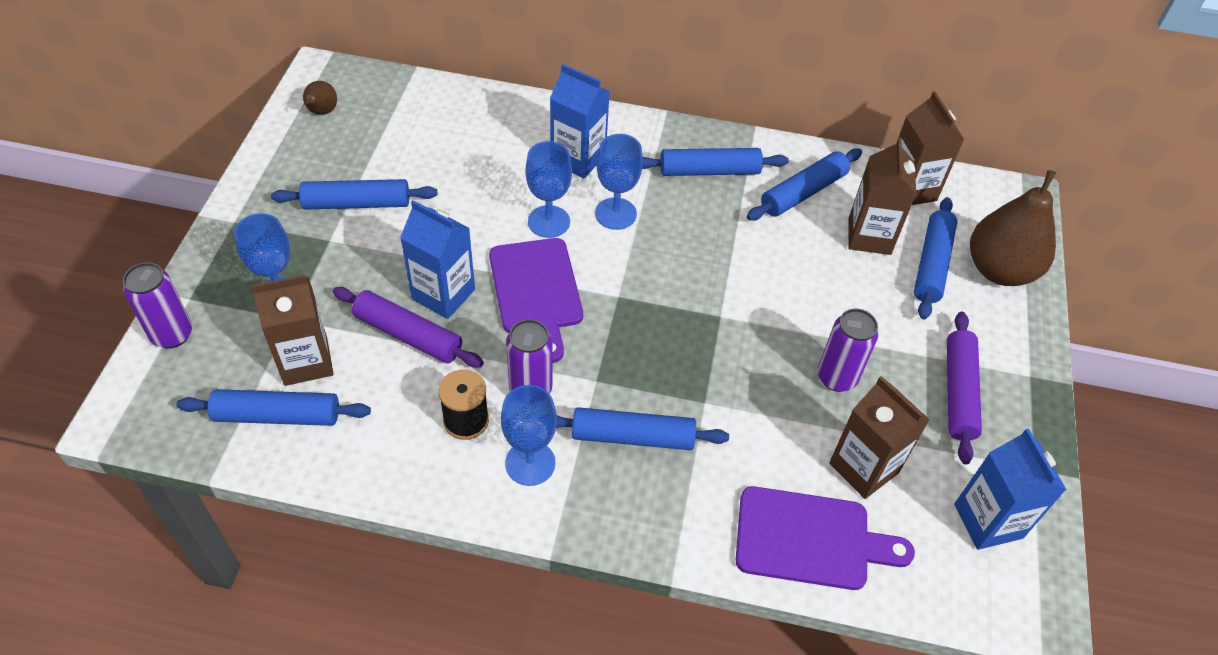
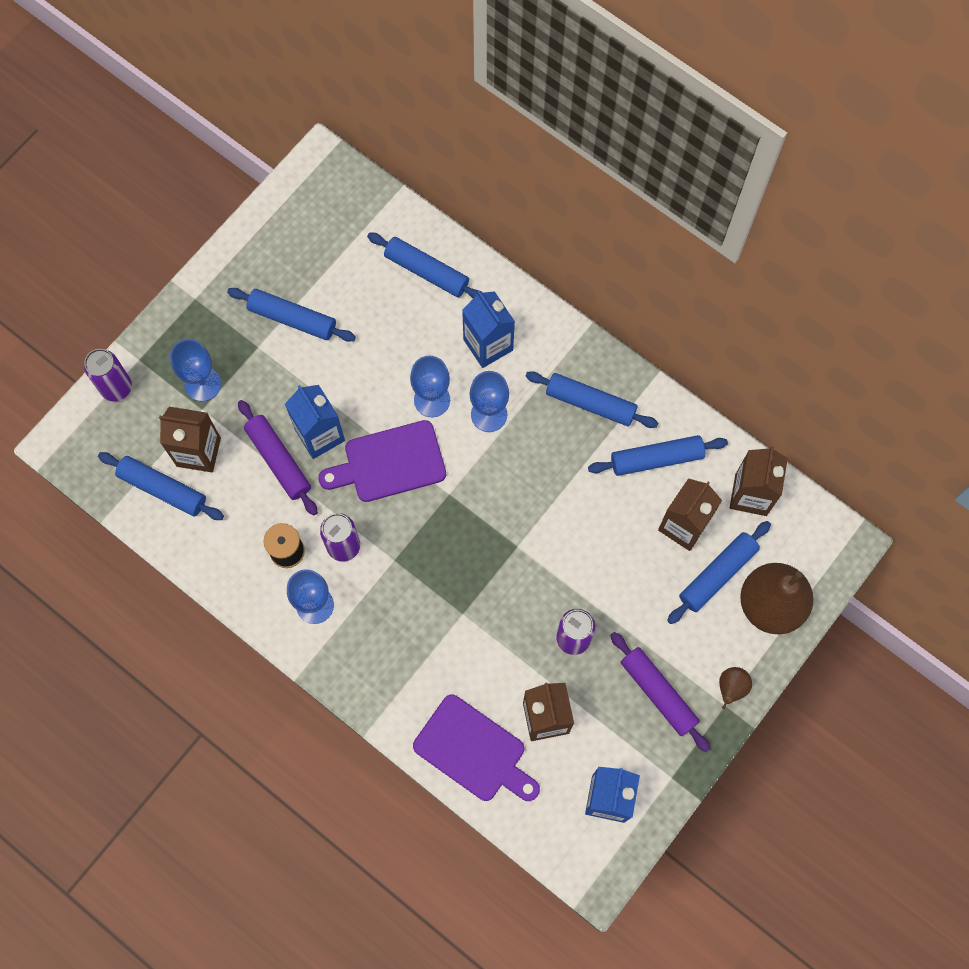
camera: 30 degrees right, 20 degrees up
(322, 112) = (304, 209): brown pear -> brown pear (731, 688)
(536, 291) = (389, 463): purple cutting board -> purple cutting board turned 60 degrees clockwise
(633, 436) = (396, 617): blue rolling pin -> blue rolling pin (427, 271)
(958, 392) = (658, 693): purple rolling pin -> purple rolling pin turned 75 degrees counterclockwise

